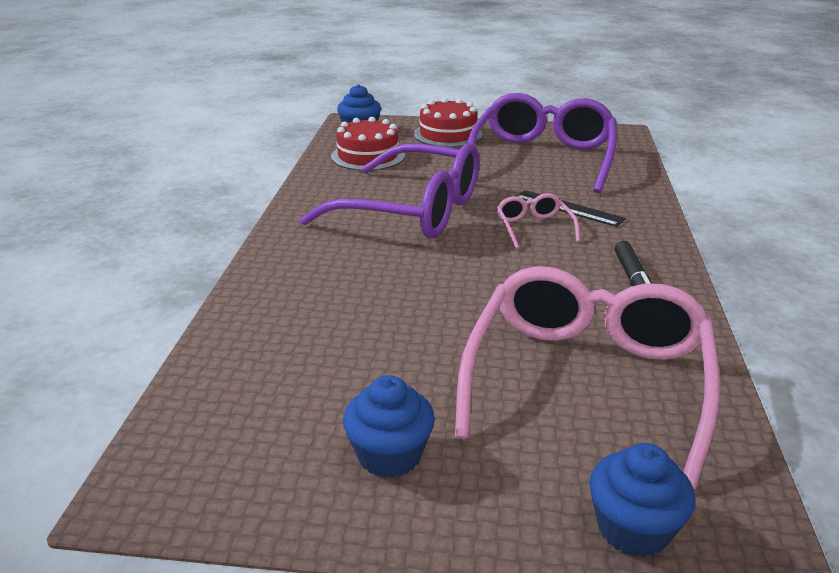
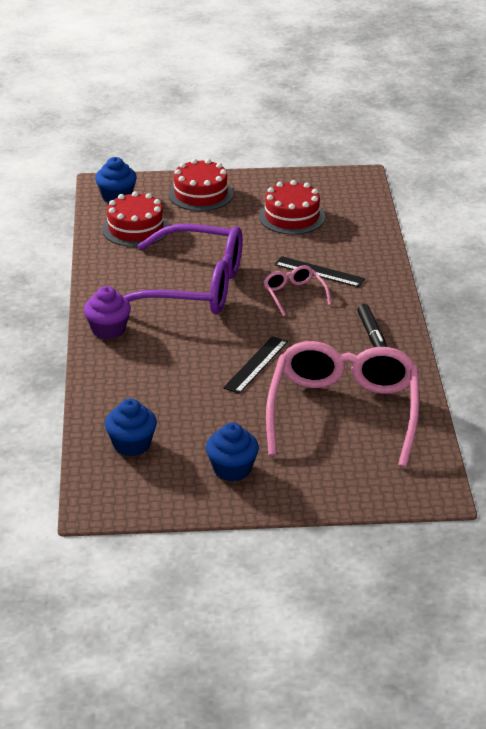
camera: 10 degrees left, 5 degrees up
(291, 244) = (108, 329): none -> purple cupcake
(467, 301) = (256, 365): none -> black ruler
(542, 158) = (292, 217): purple glasses -> red cake
(633, 528) = (373, 490): blue cupcake -> blue cupcake (131, 445)

